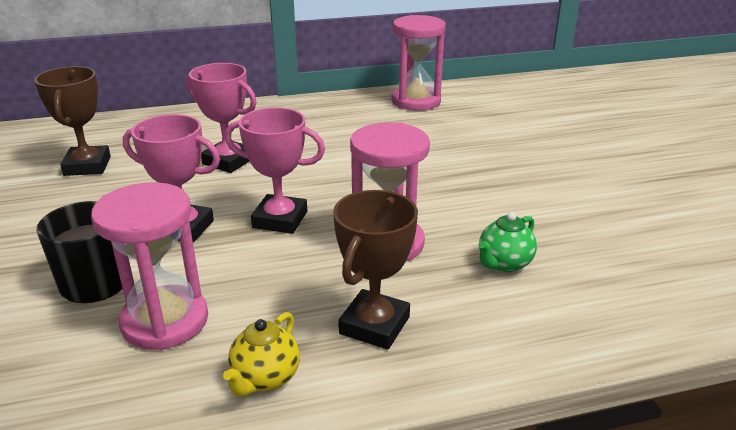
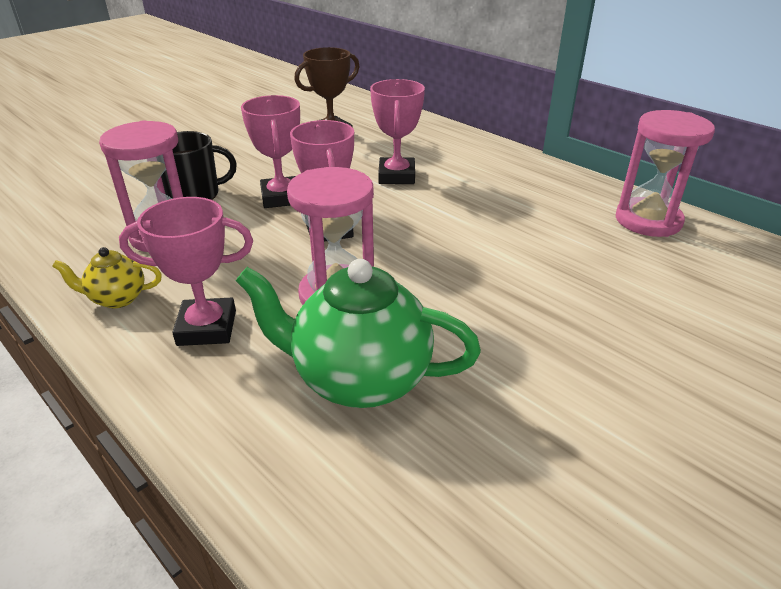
camera: 60 degrees right, 5 degrees up
(374, 325) = (207, 328): brown trophy -> pink trophy
(504, 264) = (359, 379): green teapot -> green teapot, size x2.03

